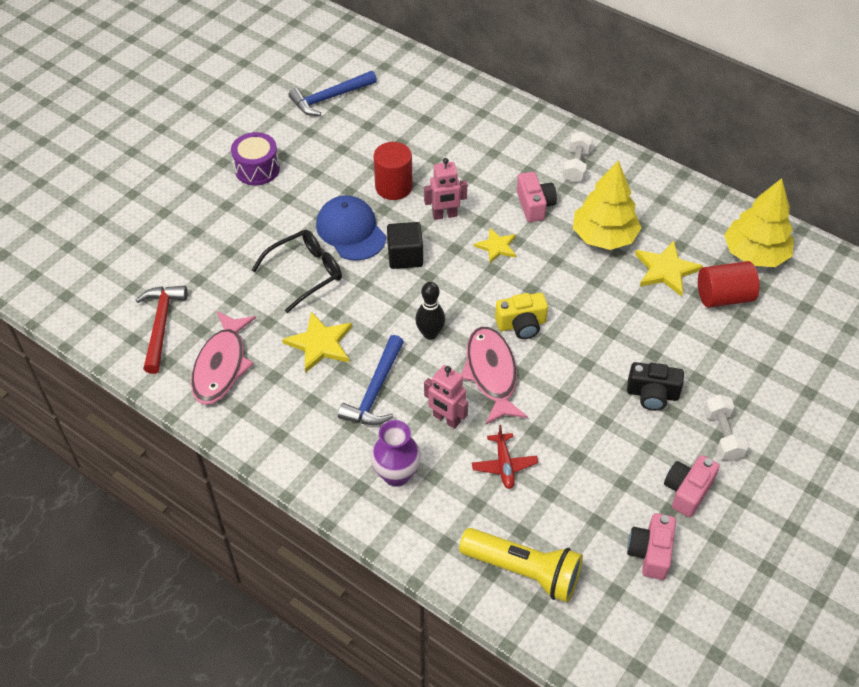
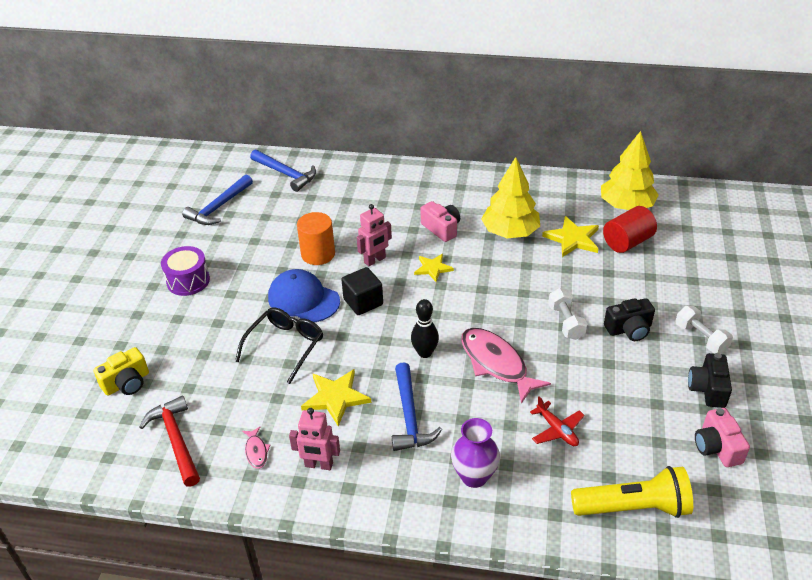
camera: 25 degrees left, 10 degrees down
(221, 365) = (256, 451): pink fish -> pink fish, size x0.45
(393, 187) = (318, 254): red cylinder -> orange cylinder
(416, 83) = (286, 174): none -> blue hammer
(446, 419) = (484, 414): pink robot -> pink robot (318, 465)
(521, 324) = (493, 317): yellow camera -> yellow camera (127, 383)
(576, 165) = (453, 191): white dumbbell -> white dumbbell (566, 322)
(687, 491) = (708, 389): pink camera -> black camera

